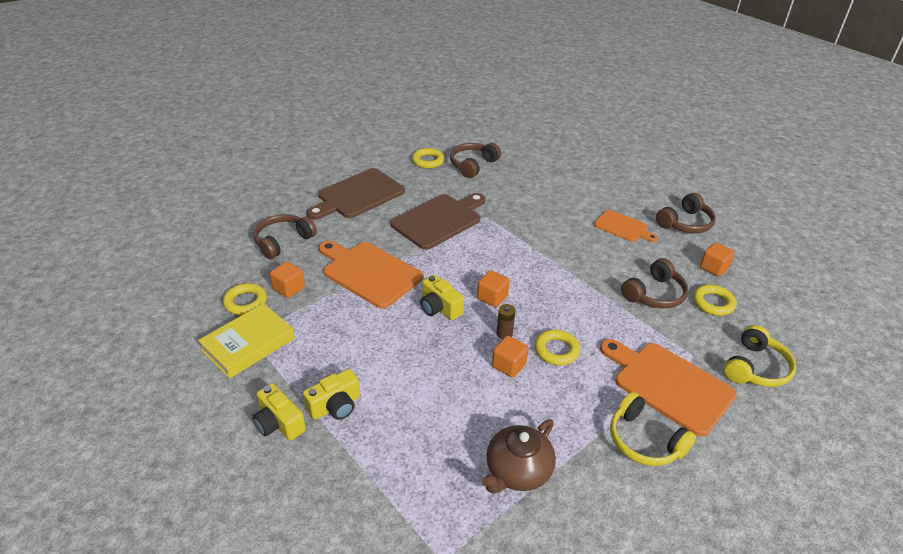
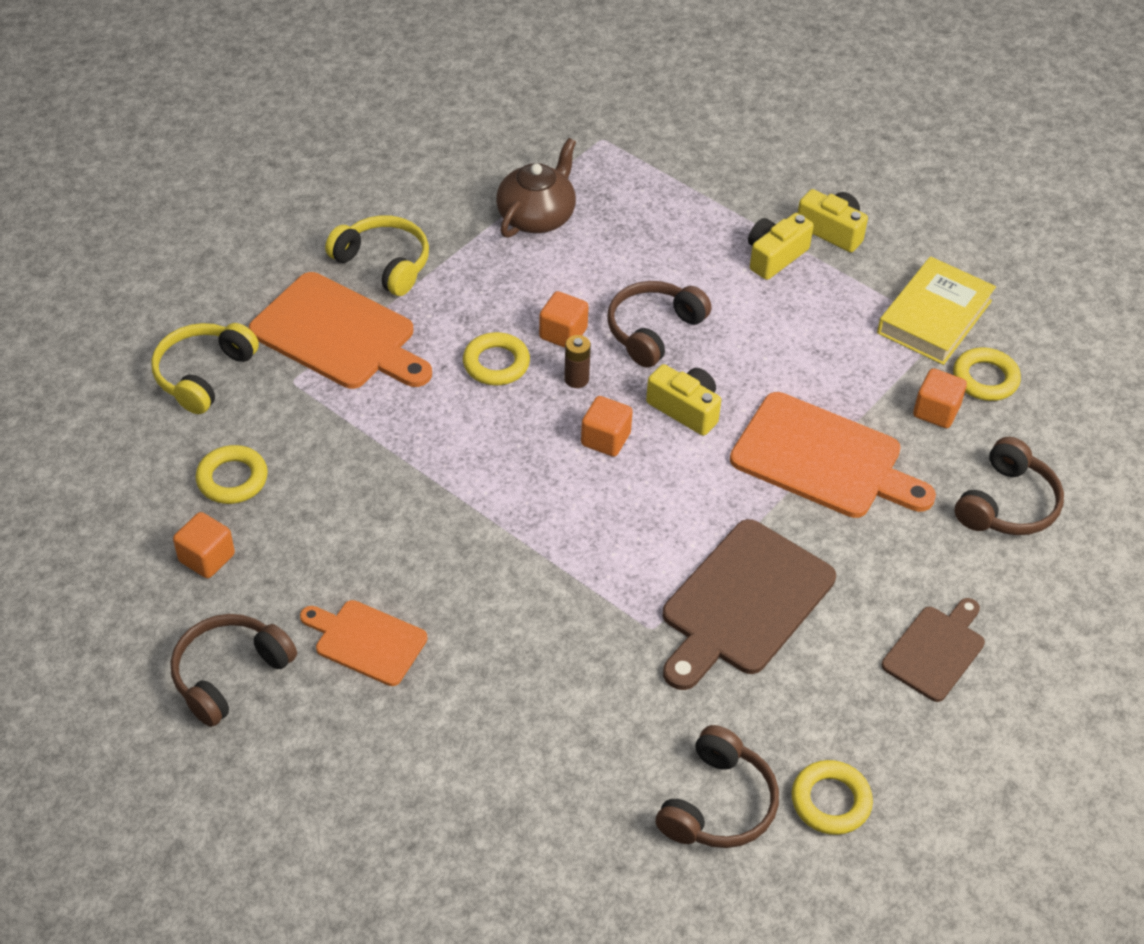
camera: 170 degrees right, 10 degrees up
(358, 195) = (936, 650): brown cutting board -> brown cutting board, size x0.59
(654, 294) = (330, 483): brown headphones -> brown headphones (653, 330)

